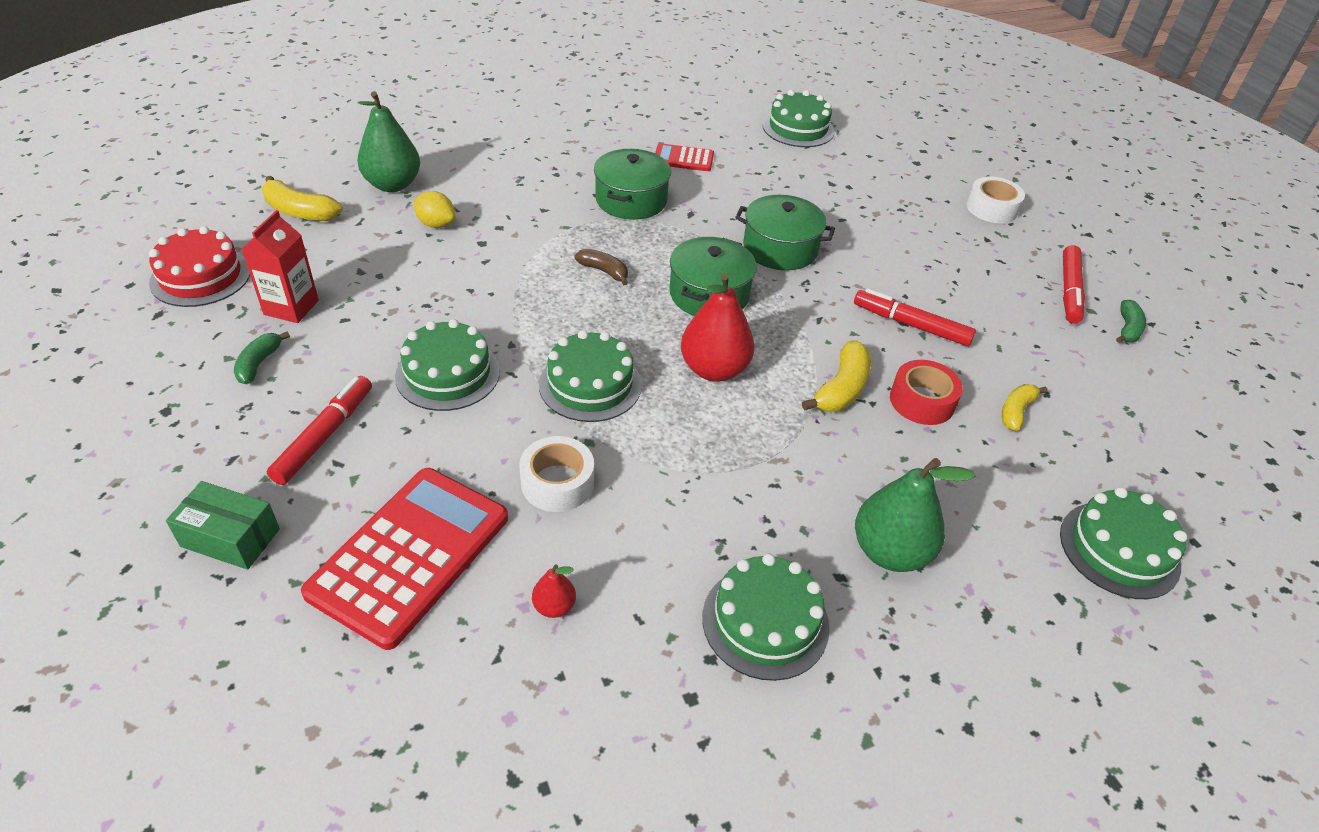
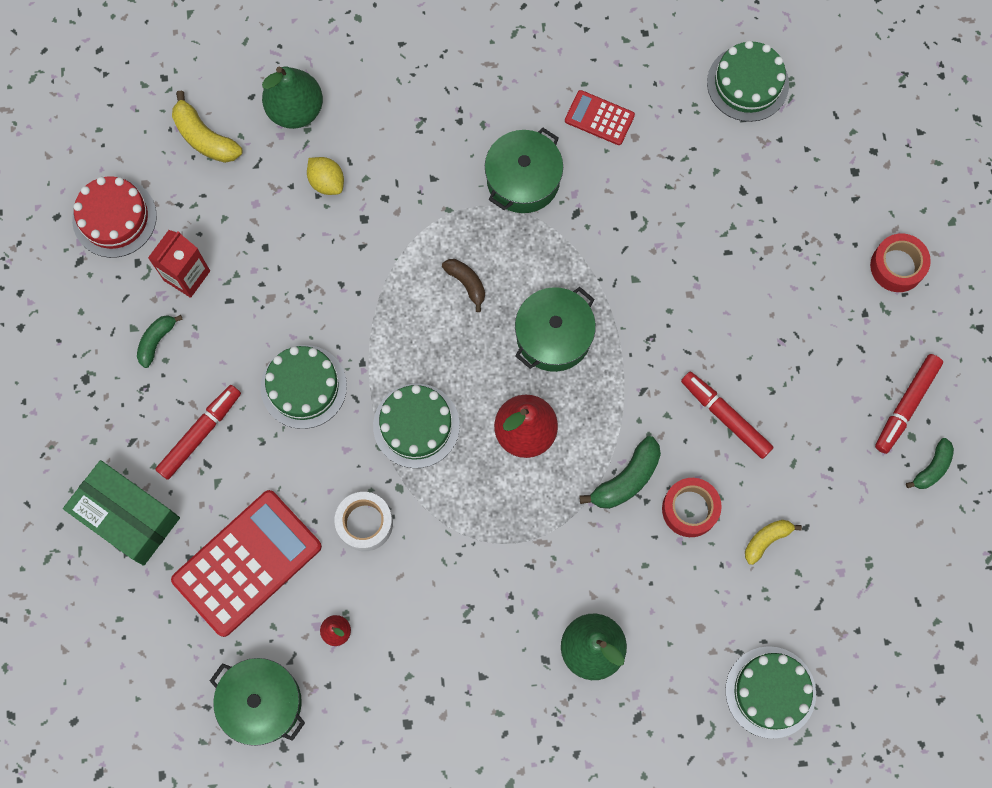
camera: 20 degrees right, 30 degrees up
(230, 538) = (128, 517): green box -> green box, size x1.56
(765, 621) = (477, 681): green cake -> none
(780, 248) = (645, 285): green pot -> green pot (262, 703)
(841, 389) = (626, 479): yellow banana -> green banana
(992, 208) = (897, 266): white tape -> red tape

